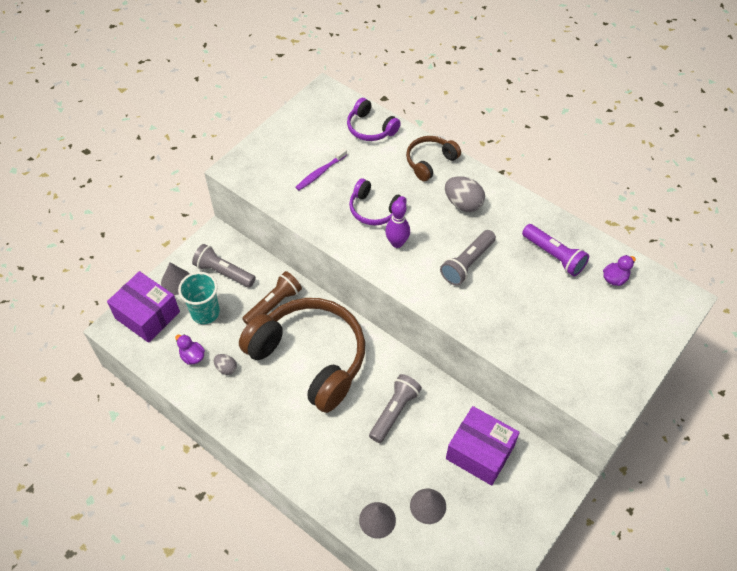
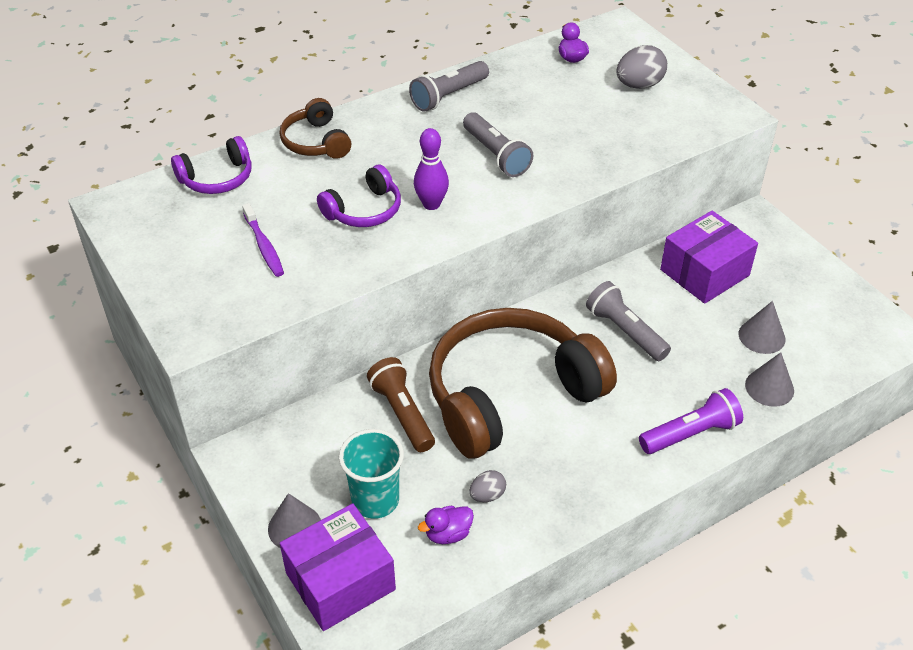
camera: 70 degrees left, 10 degrees down
(223, 272) = (311, 460): grey flashlight -> grey flashlight (448, 96)
(463, 204) = (402, 133): grey egg -> grey egg (639, 85)
(554, 256) = (520, 89): purple flashlight -> purple flashlight (691, 434)

